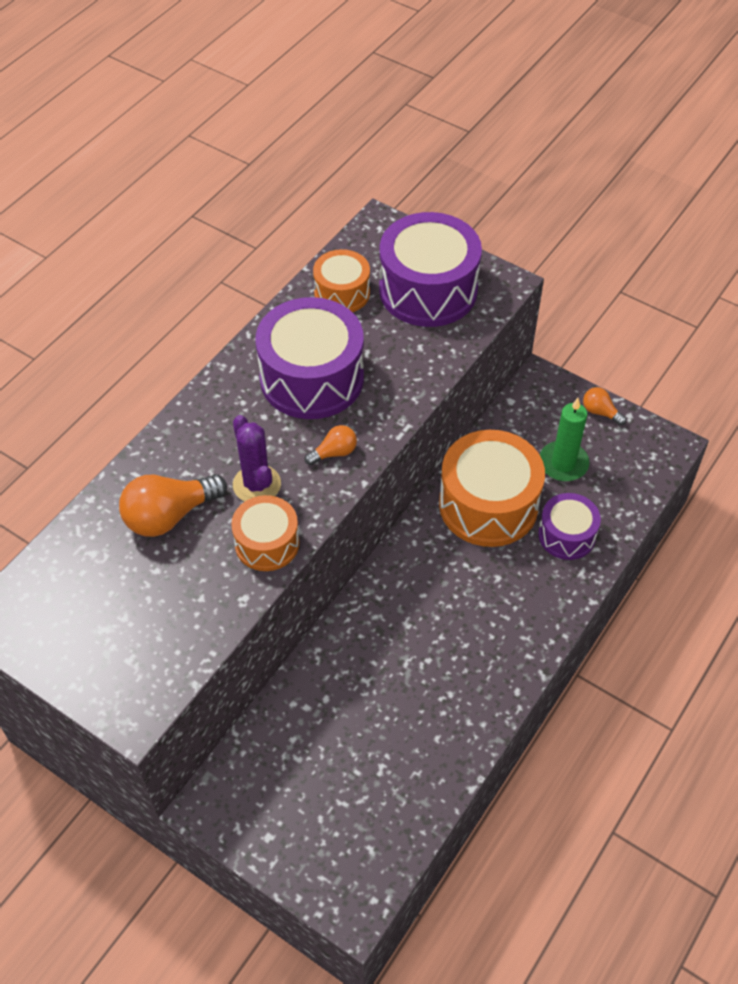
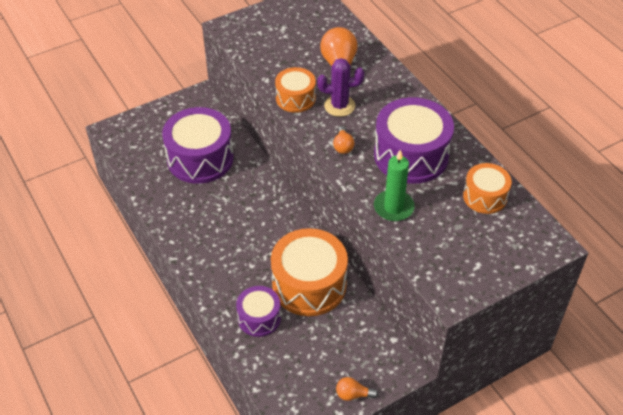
camera: 115 degrees right, 5 degrees down
(428, 290) = (466, 246): purple drum -> purple drum (200, 158)
(563, 463) = (319, 345): green candle -> green candle (393, 207)
(600, 412) = (353, 394): orange light bulb -> orange light bulb turned 150 degrees counterclockwise

